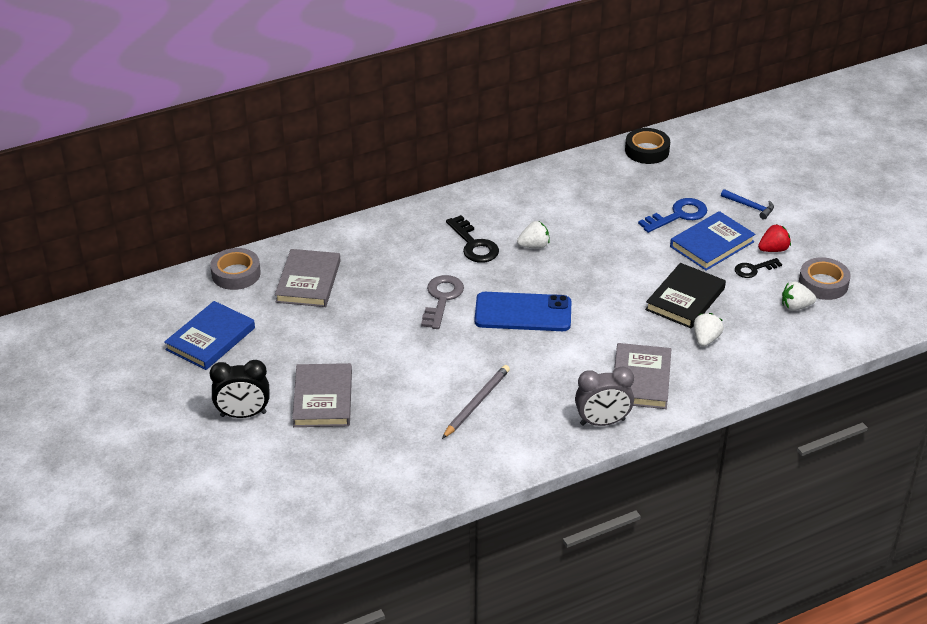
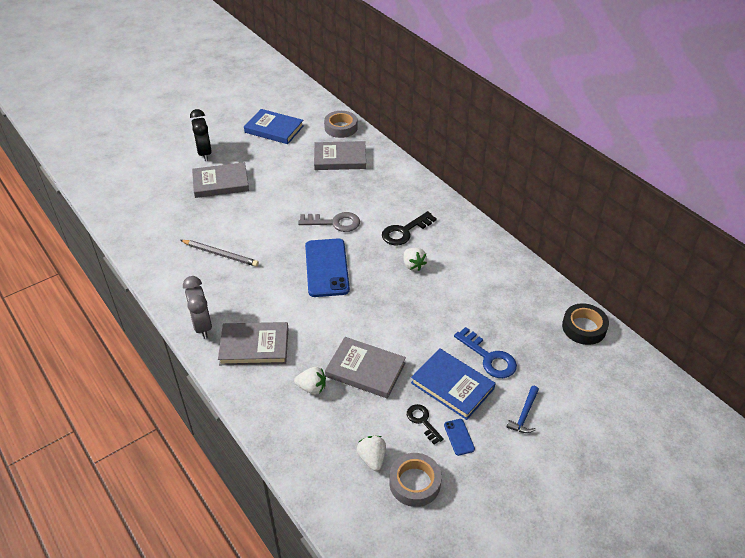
camera: 80 degrees right, 5 degrees up
(685, 299) = (365, 370): black book -> grey book
(773, 249) = (459, 437): red strawberry -> blue phone

